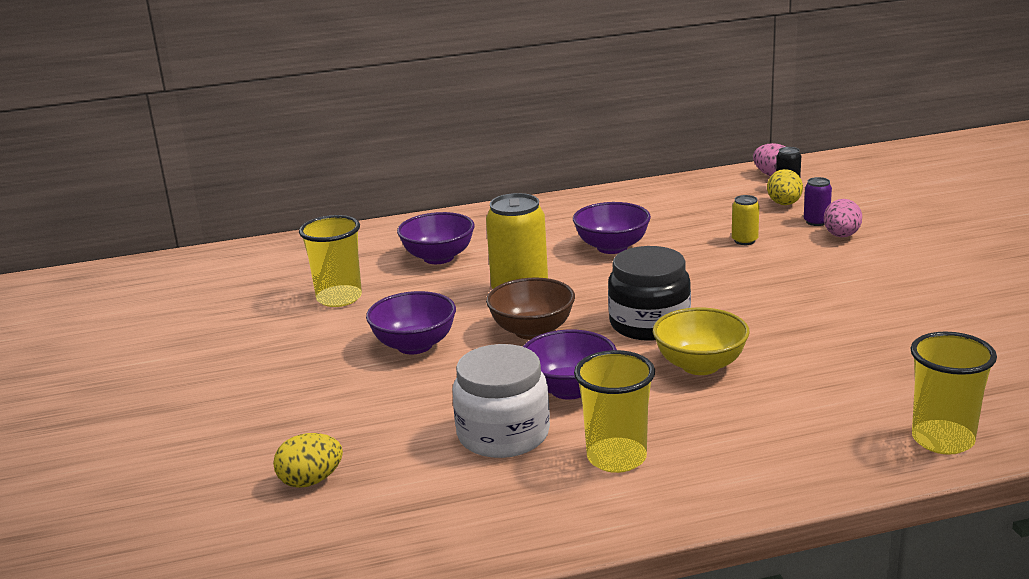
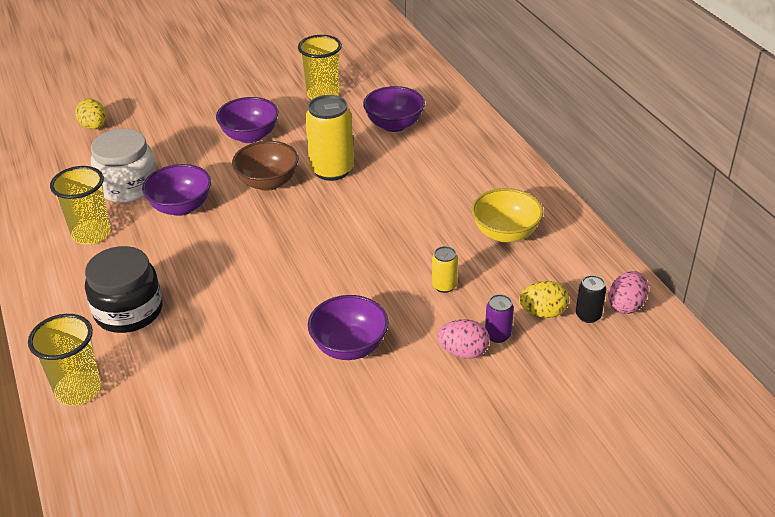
camera: 80 degrees right, 15 degrees up
(612, 247) = (421, 208): purple bowl -> purple bowl (349, 347)
(649, 324) = (276, 237): black jar -> black jar (129, 311)
(700, 365) = (207, 265): yellow bowl -> yellow bowl (505, 233)

